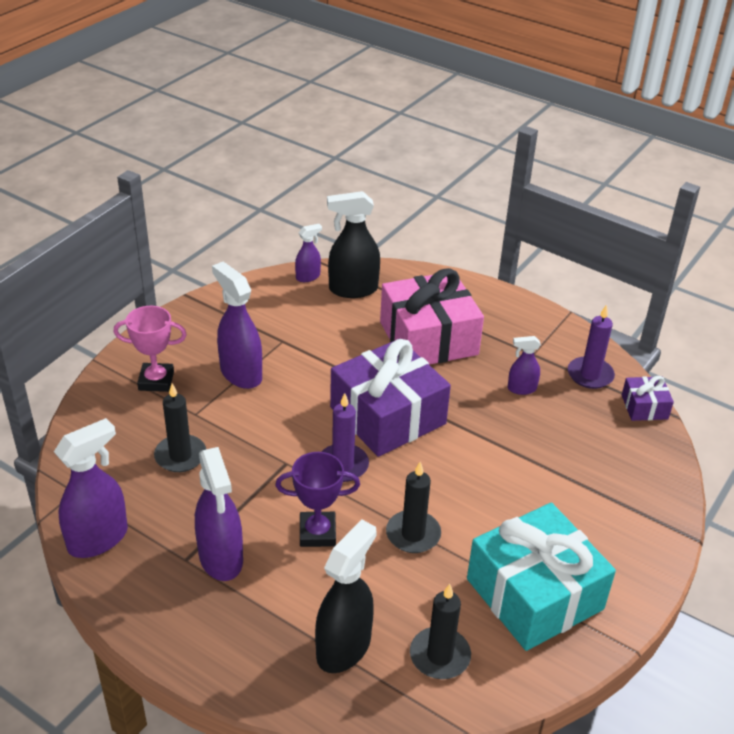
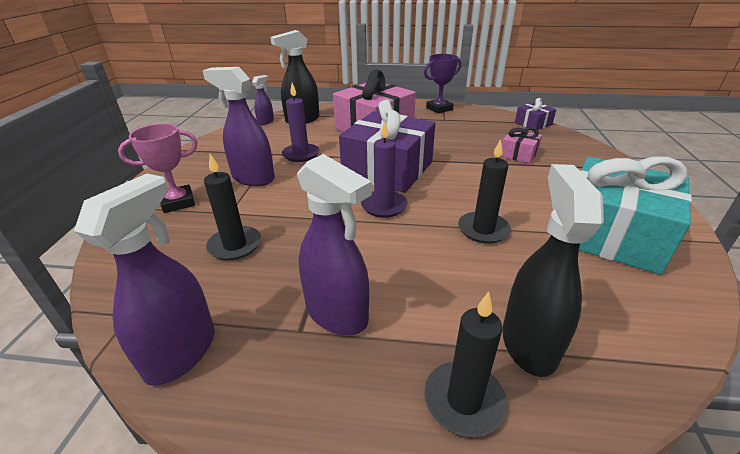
camera: 25 degrees left, 5 degrees down
(317, 533) = (408, 257): purple trophy -> purple trophy (439, 109)
(439, 656) = (610, 310): black candle -> black candle (464, 400)
(521, 389) = (457, 134): purple spray bottle -> none
(562, 452) = (518, 154): none -> pink gift
(590, 375) = (487, 119): purple candle -> purple candle (301, 154)

